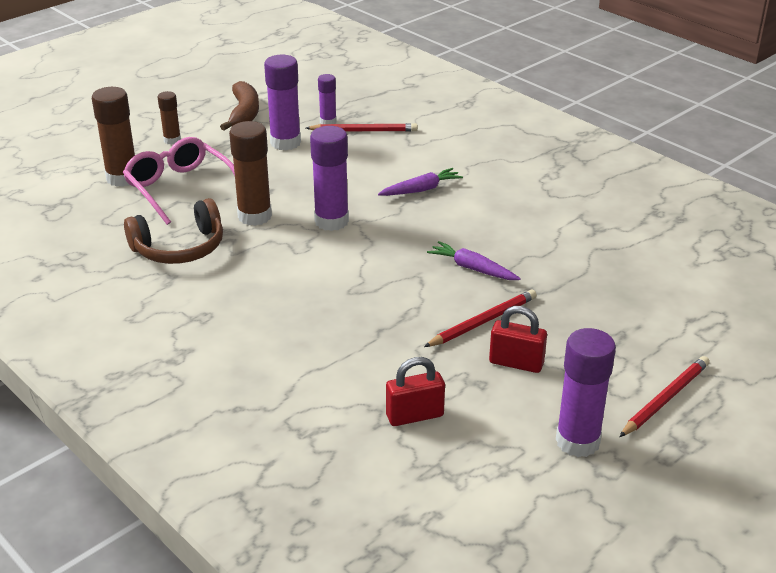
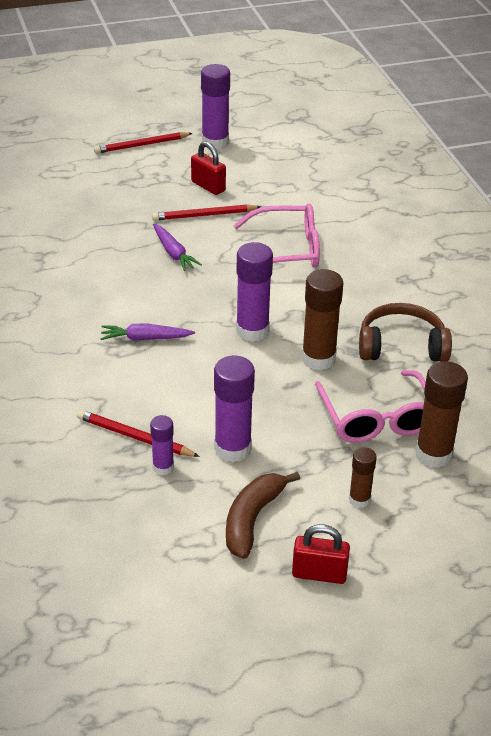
camera: 155 degrees left, 5 degrees up
(355, 309) = (287, 250): none -> pink glasses
(414, 416) = (297, 178): red padlock -> red padlock (319, 574)

